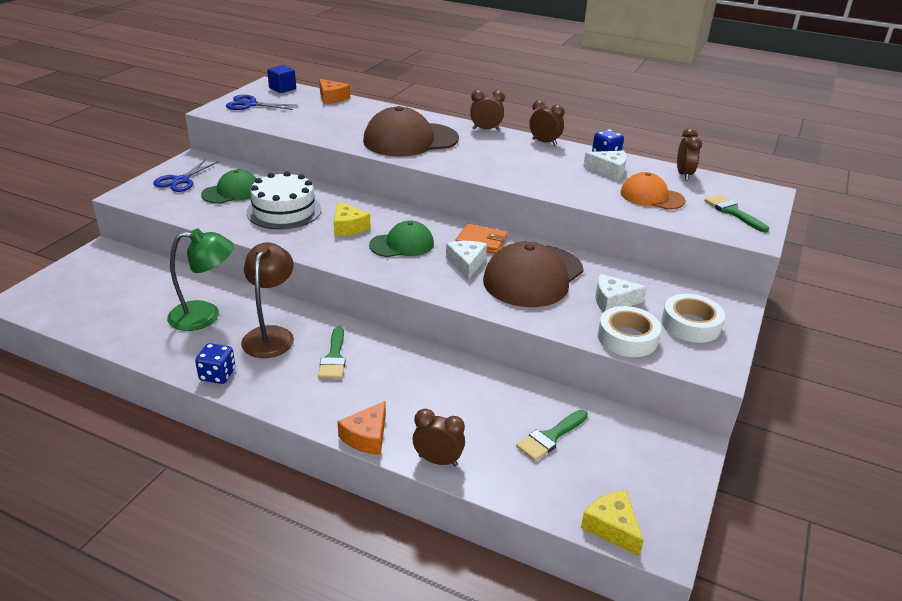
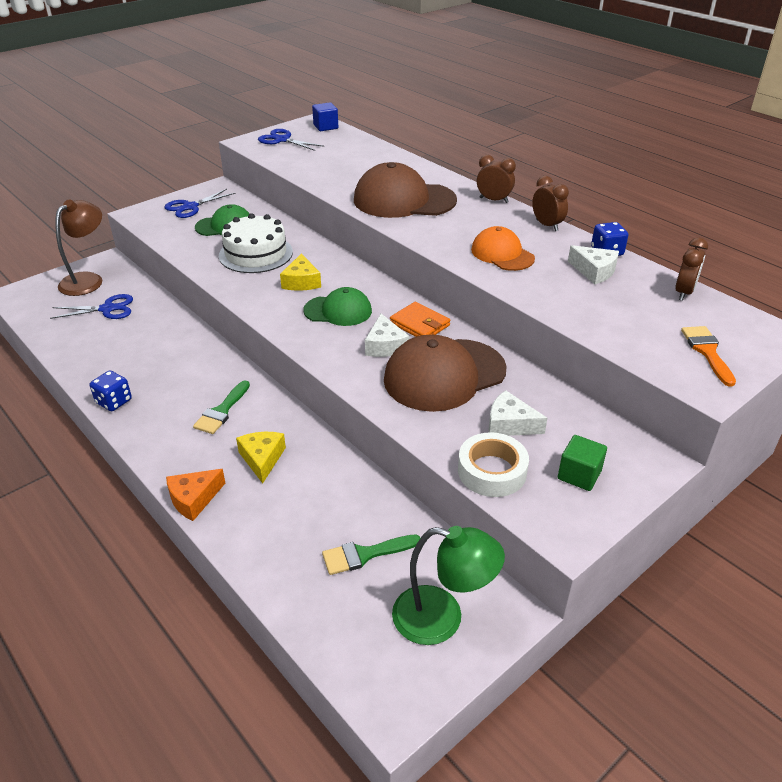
camera: 25 degrees right, 5 degrees up
(140, 294) = (107, 309): none -> blue scissors
(205, 316) = (143, 342): green lamp -> green lamp (442, 618)
(271, 335) = (184, 374): brown lamp -> brown lamp (88, 280)
(332, 98) = (364, 143): orange cheese -> none
(438, 460) = (239, 544): brown clock -> none
(466, 264) = (385, 346): white cheese -> white cheese turned 150 degrees clockwise
(612, 527) = (355, 673): yellow cheese -> yellow cheese (262, 459)
(651, 196) = (619, 312): orange cap -> orange cap (502, 254)
(690, 324) = (579, 475): white tape -> green cube
(733, 212) = (707, 351): green brush -> orange brush

